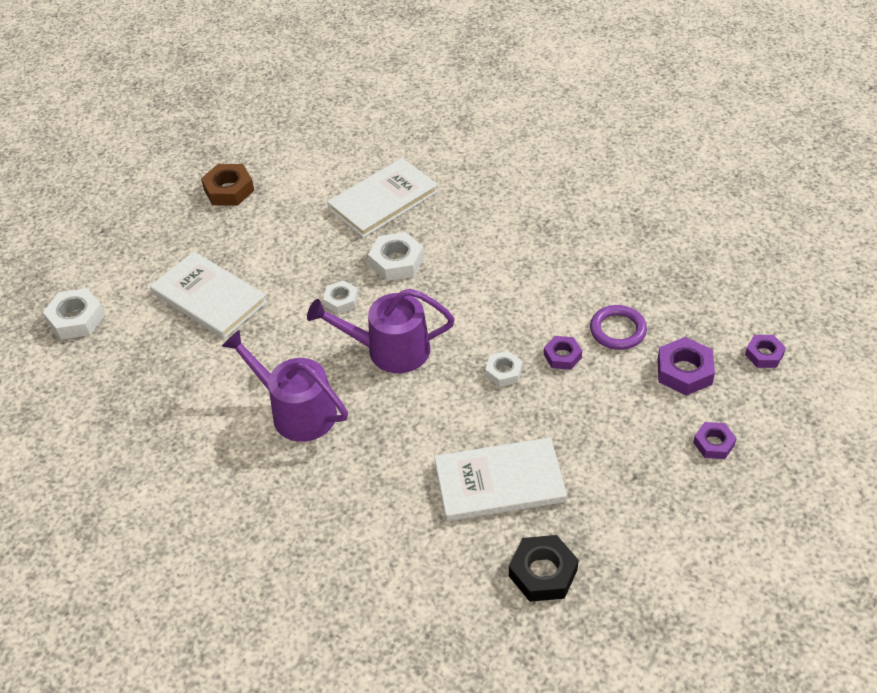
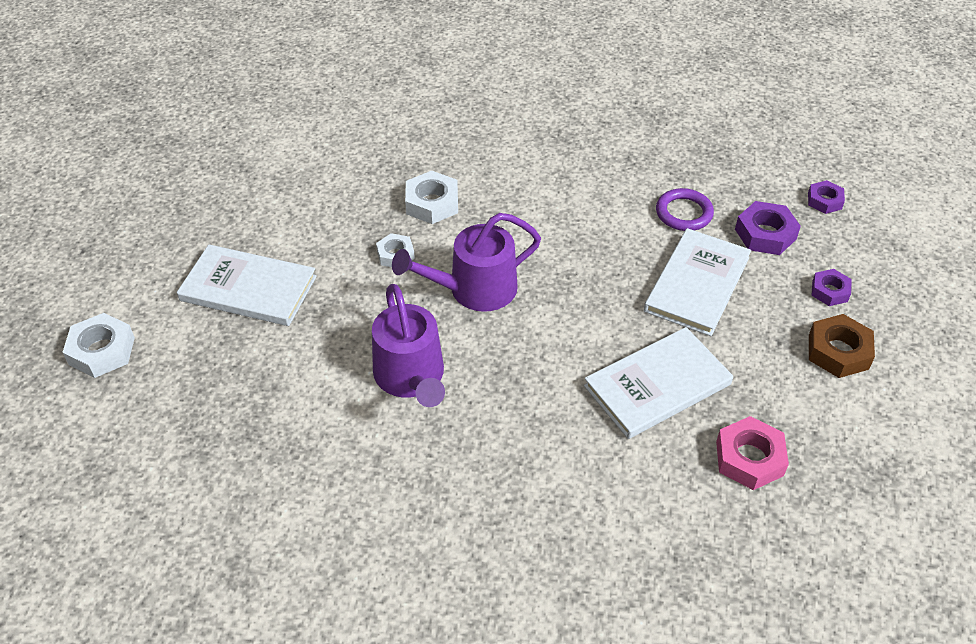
camera: 25 degrees left, 0 degrees up
(229, 190) = (210, 175): brown nut -> brown nut (838, 351)
(297, 411) = (411, 377): purple watering can -> purple watering can turned 120 degrees counterclockwise
(383, 200) = (384, 148): white book -> white book (697, 284)
(503, 372) = (600, 280): white nut -> none
(543, 573) = (749, 458): black nut -> pink nut
(562, 356) = (647, 250): purple nut -> none

